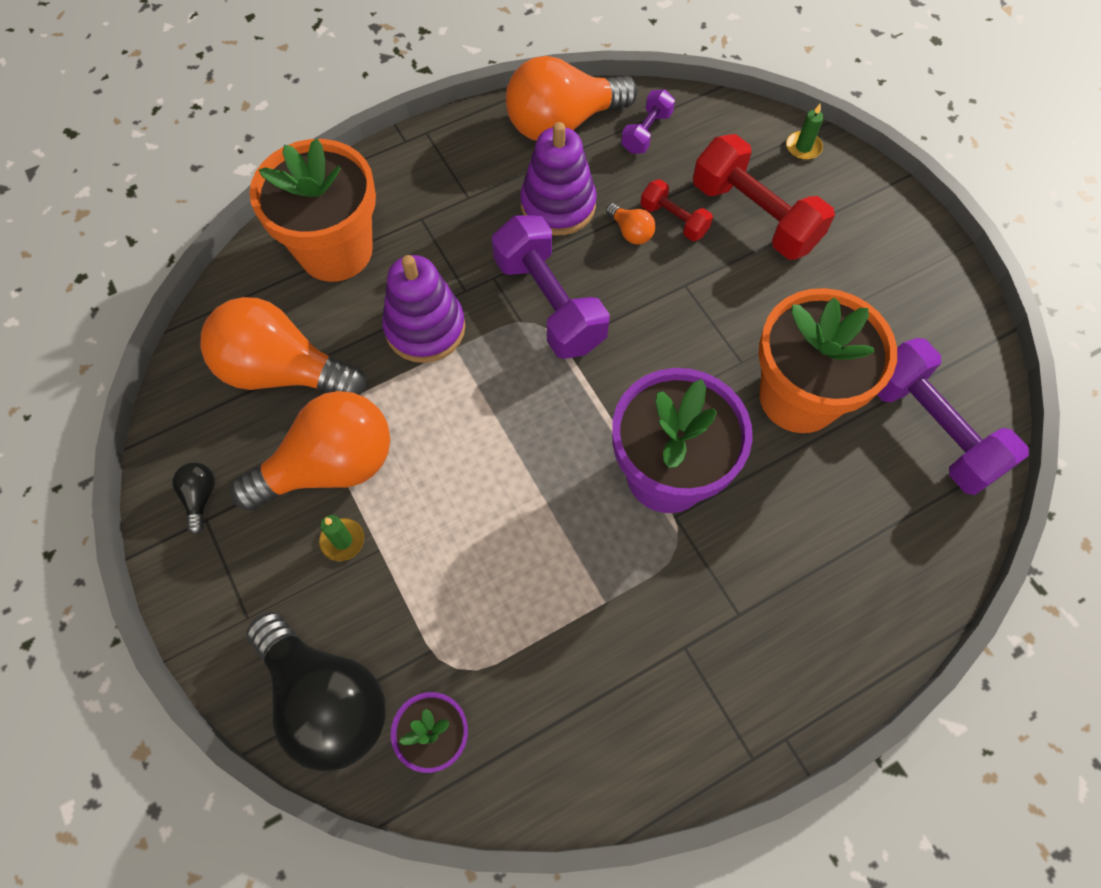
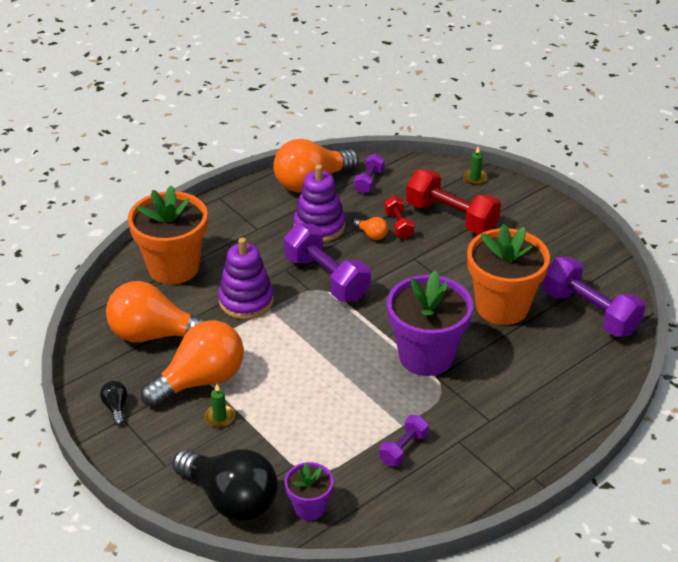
camera: 10 degrees left, 25 degrees down
(598, 648) = (403, 448): none -> purple dumbbell
(674, 220) = (399, 225): red dumbbell -> red dumbbell turned 45 degrees clockwise

